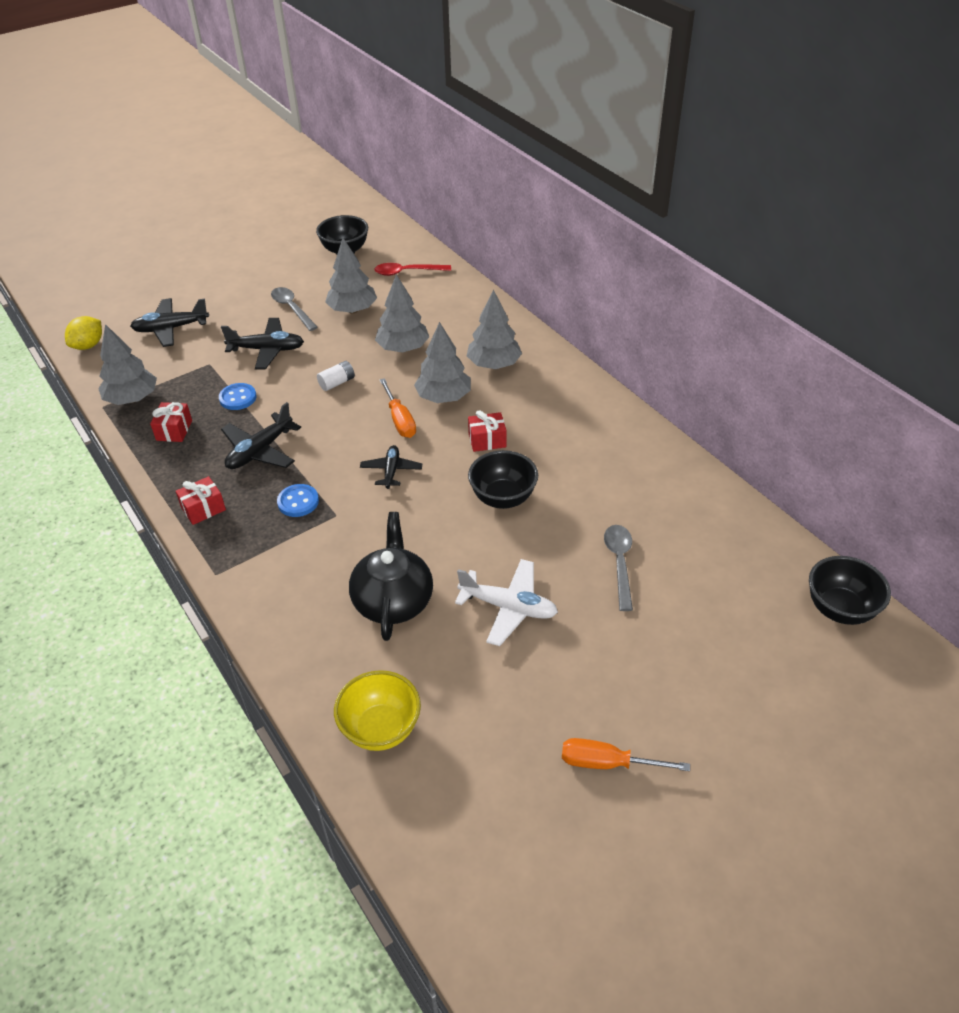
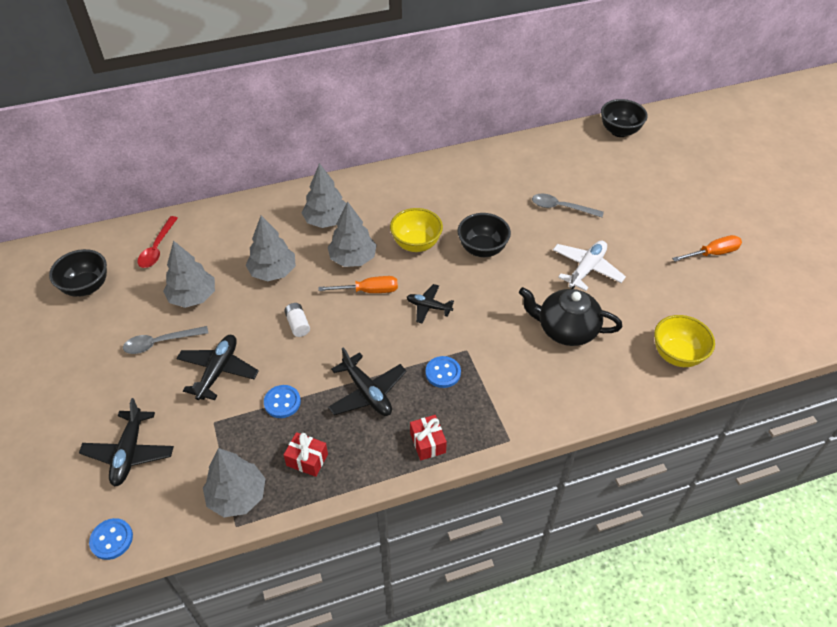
camera: 75 degrees left, 5 degrees up
(88, 345) = (111, 539): yellow lemon -> blue button
(487, 440) = (416, 244): red gift -> yellow bowl
(607, 763) = (712, 253): orange screwdriver -> orange screwdriver turned 135 degrees counterclockwise

